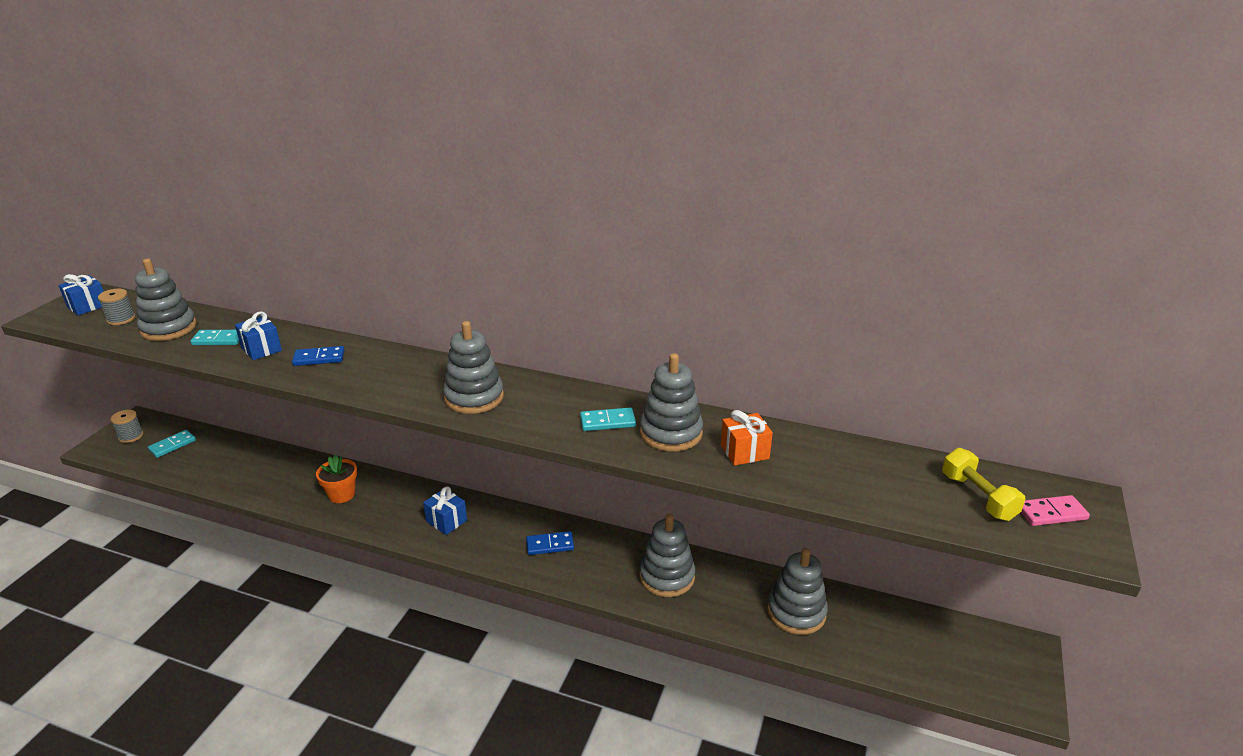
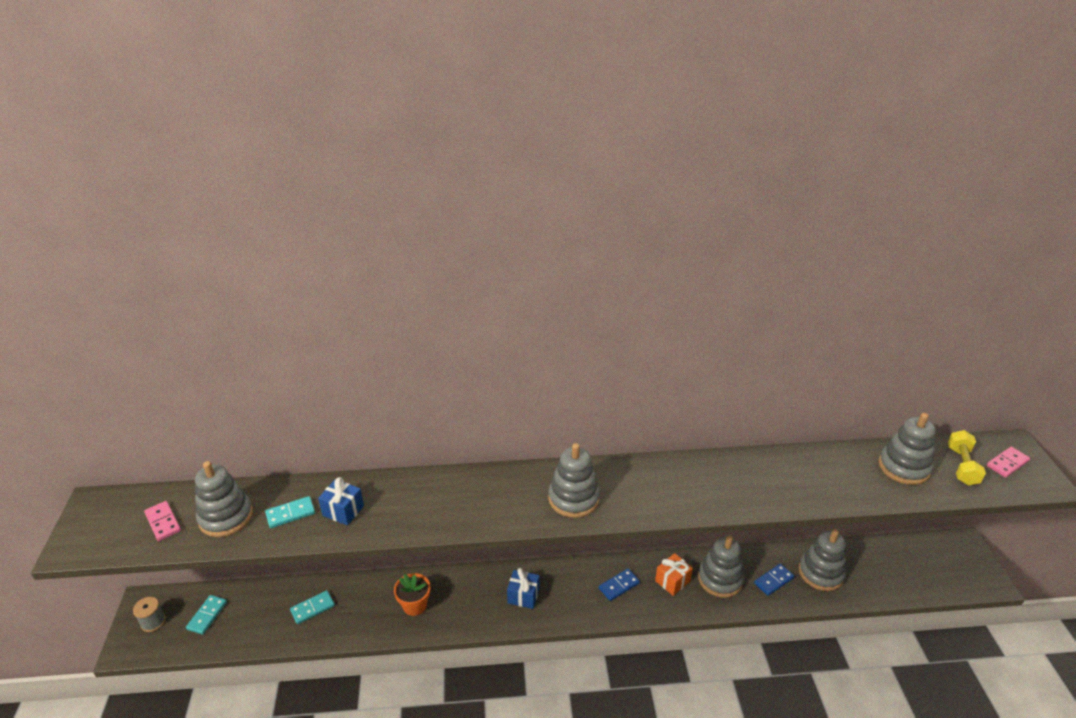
camera: 25 degrees left, 5 degrees up
(88, 306) = (108, 518): blue gift -> none
(121, 319) = (163, 522): grey spool -> pink domino
(319, 358) = (406, 503): blue domino -> blue domino (773, 581)
(607, 422) = (691, 486): turquoise domino -> turquoise domino (312, 608)
(671, 433) = (742, 481): grey stacking toy -> grey stacking toy (903, 467)
(744, 452) = (802, 480): orange gift -> orange gift (672, 581)
(978, 497) = (961, 466): yellow dumbbell -> yellow dumbbell turned 60 degrees clockwise

